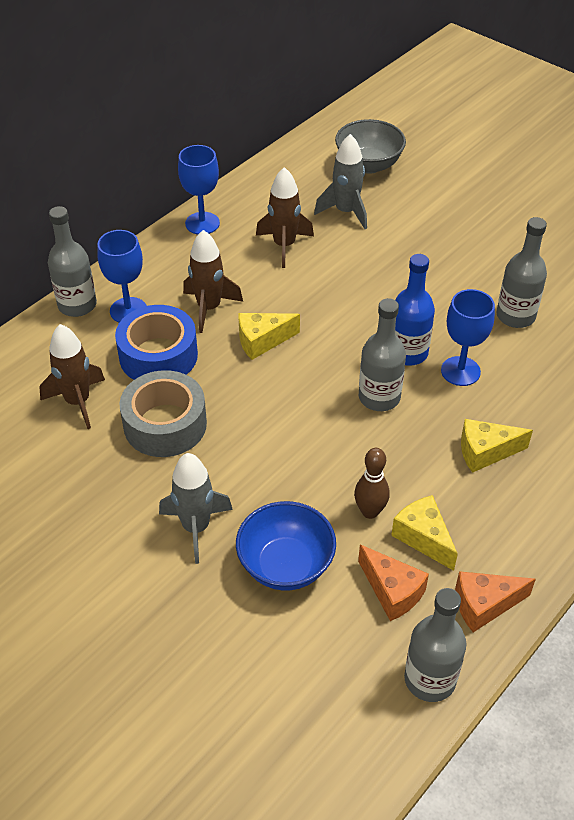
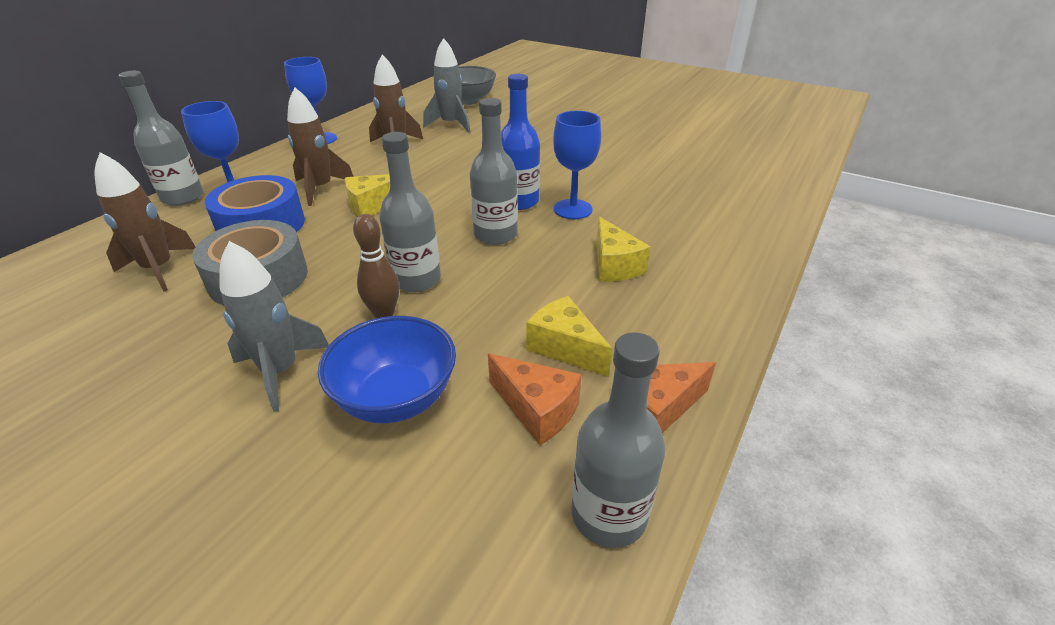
camera: 10 degrees left, 10 degrees down
(370, 511) = (498, 330): brown bowling pin -> brown bowling pin (384, 313)
(485, 452) = (614, 265): yellow cheese -> yellow cheese turned 90 degrees counterclockwise
(515, 316) = (613, 171): grey bottle -> grey bottle (416, 279)

